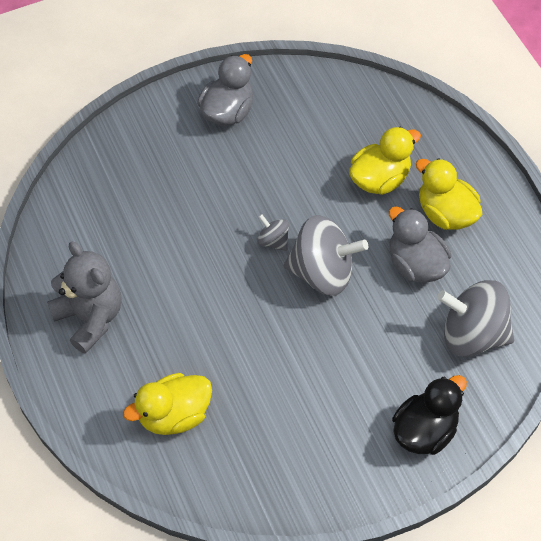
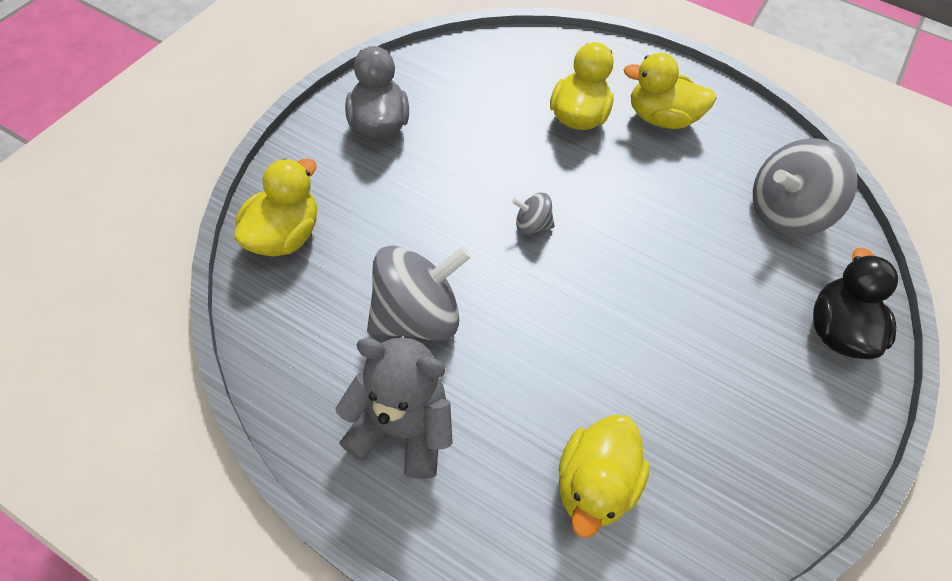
camera: 40 degrees left, 0 degrees up
(108, 161) = (284, 235): none -> yellow duck
(322, 272) = (605, 230): grey spinning top -> grey spinning top (417, 315)
(415, 264) = (679, 176): grey duck -> none

